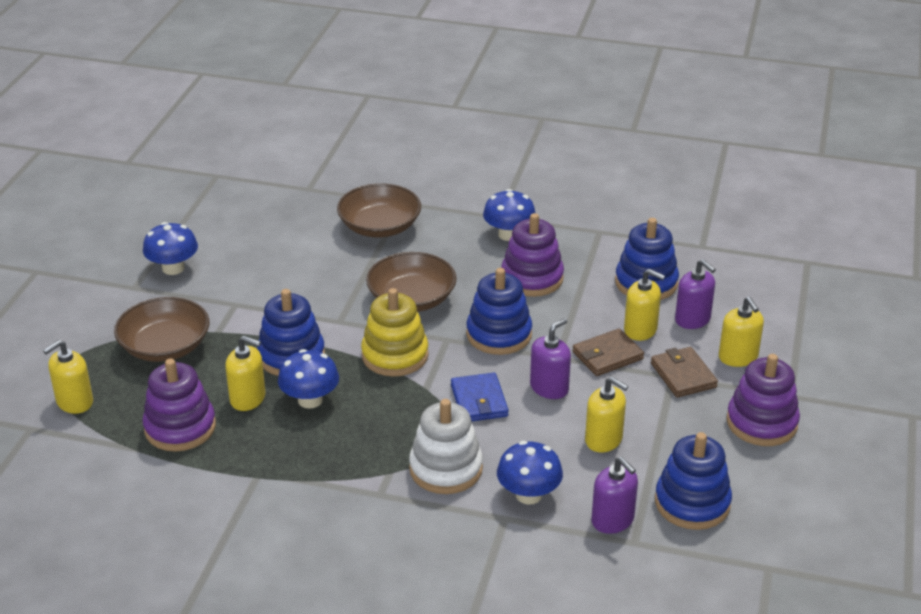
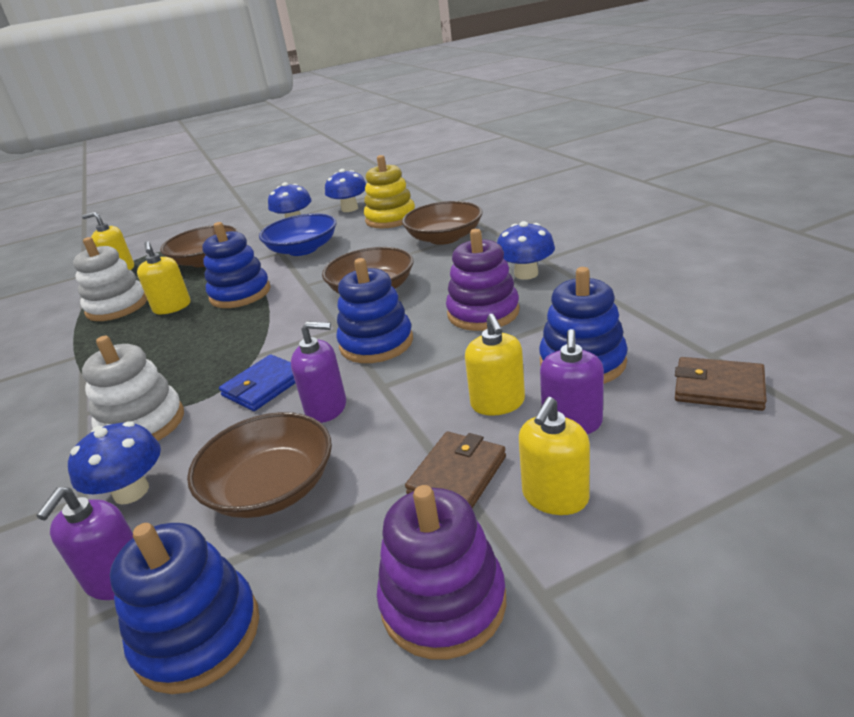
camera: 55 degrees right, 5 degrees down
(180, 428) = (117, 307): purple stacking toy -> white stacking toy
(255, 291) = (303, 249): none -> blue bowl
(310, 400) = (191, 325): blue mushroom -> blue mushroom (349, 209)
(395, 355) = (287, 322): yellow stacking toy -> yellow stacking toy (391, 219)
(604, 440) = (271, 487): yellow soap dispenser -> brown bowl
(607, 355) = (423, 409): brown wallet -> brown wallet (718, 388)

